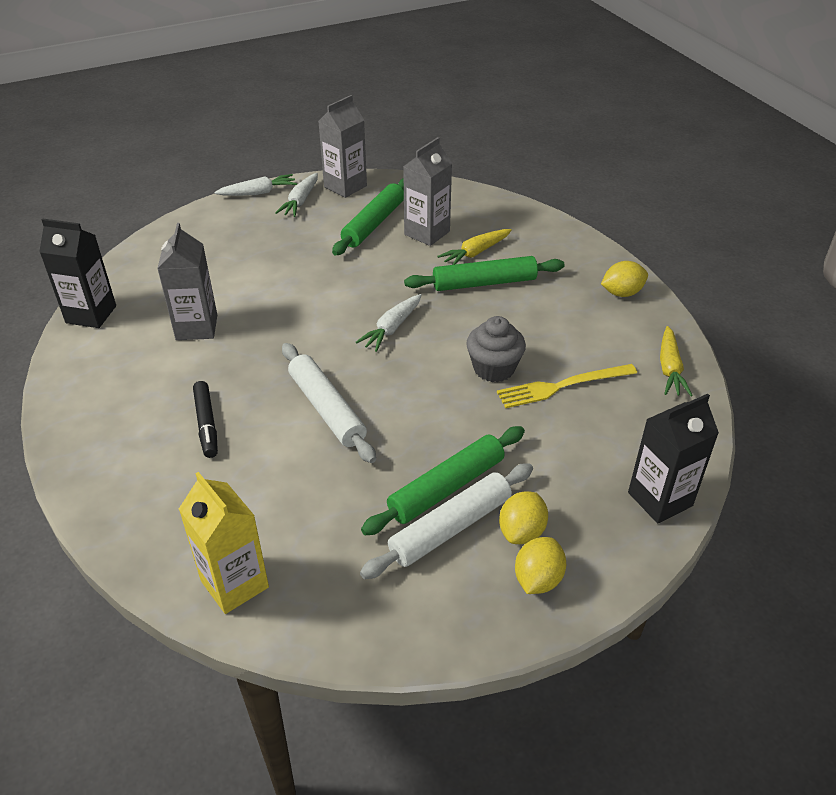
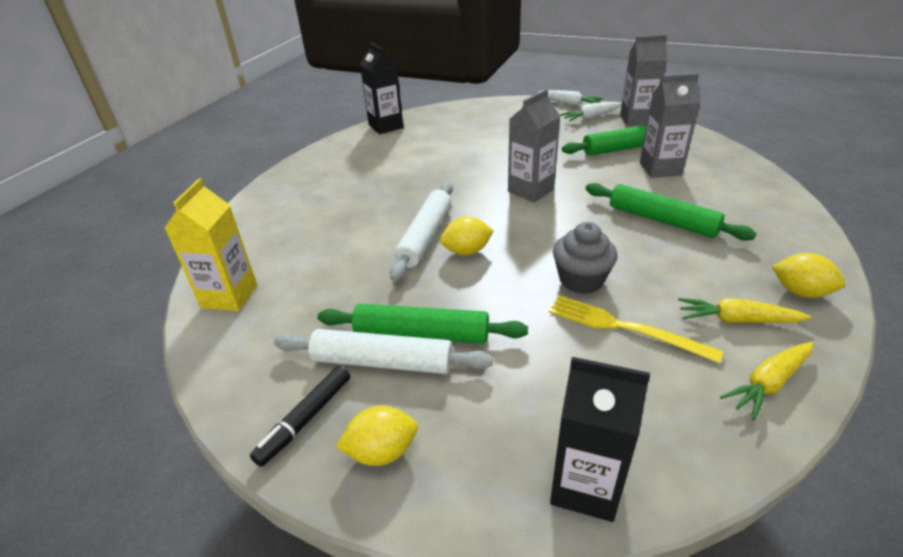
camera: 50 degrees right, 5 degrees down
(196, 327) = (425, 156): grey carton -> grey carton (530, 190)
(206, 424) = (352, 206): black marker -> black marker (305, 419)
(392, 328) = (541, 213): white carrot -> none
(475, 253) = (684, 197): yellow carrot -> yellow carrot (737, 320)
(521, 532) = (425, 407): yellow lemon -> yellow lemon (466, 251)

